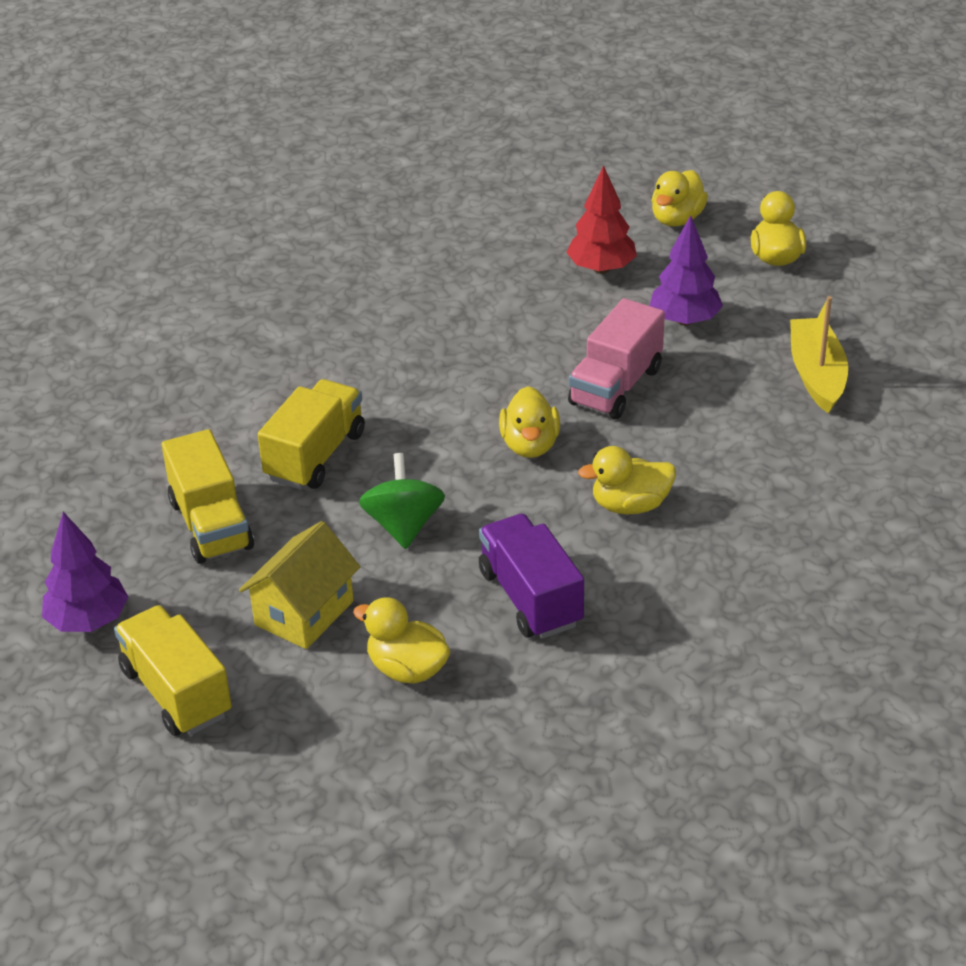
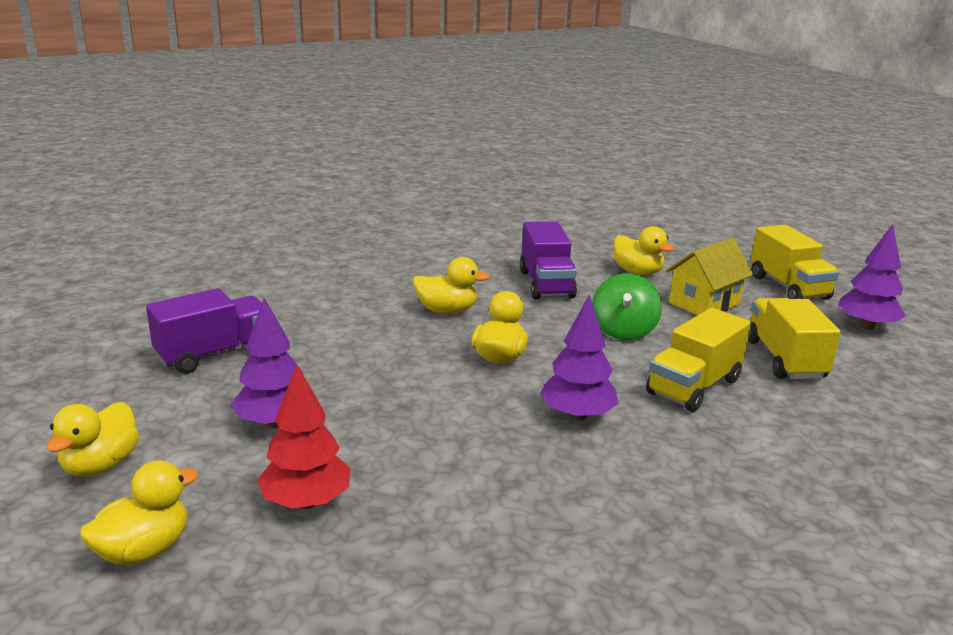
camera: 165 degrees left, 15 degrees down
(425, 391) = (577, 415): none -> purple tree
(615, 386) = (394, 382): pink truck -> none
(816, 375) = (215, 354): yellow boat -> purple truck

